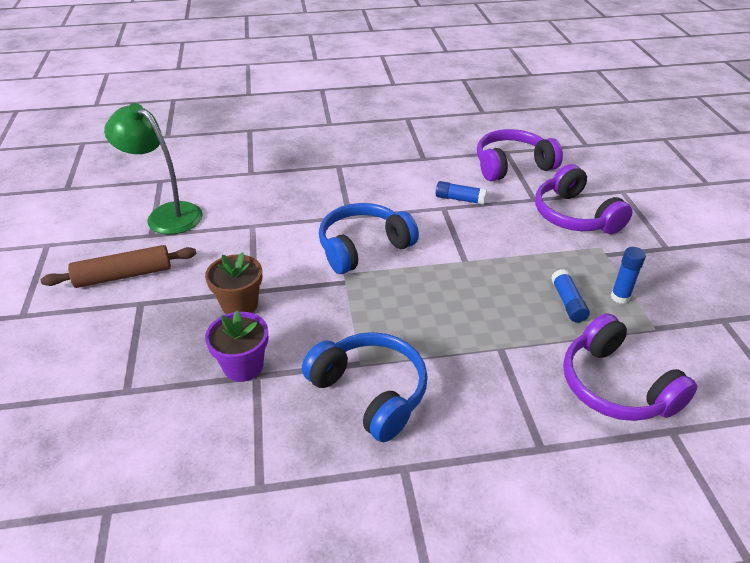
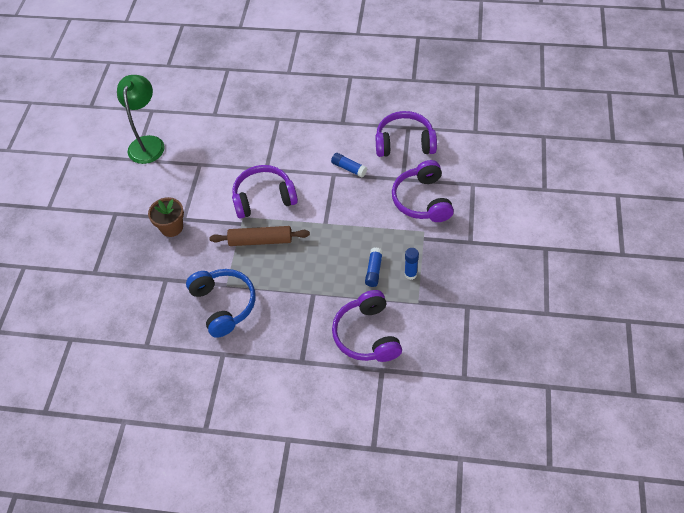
camera: 20 degrees right, 15 degrees up
(124, 275) = (110, 189): brown rolling pin -> brown rolling pin (260, 240)
(166, 214) = (148, 143): green lamp -> green lamp turned 45 degrees clockwise
(243, 366) = (160, 271): purple flower pot -> none
(363, 247) = (264, 198): blue headphones -> purple headphones

